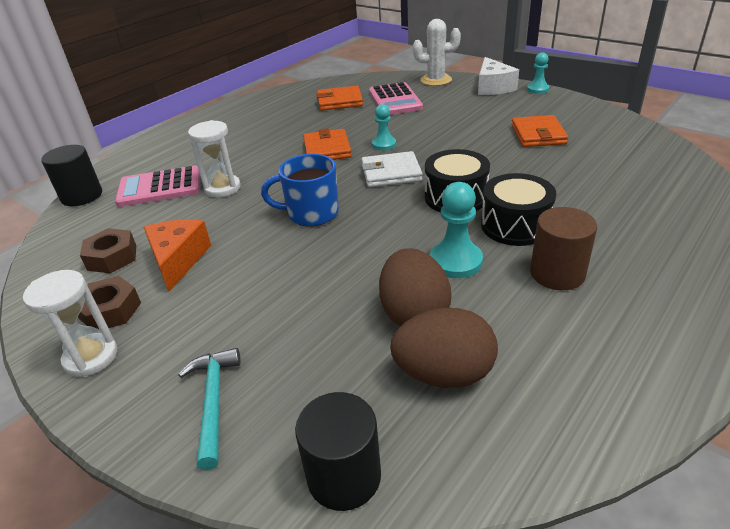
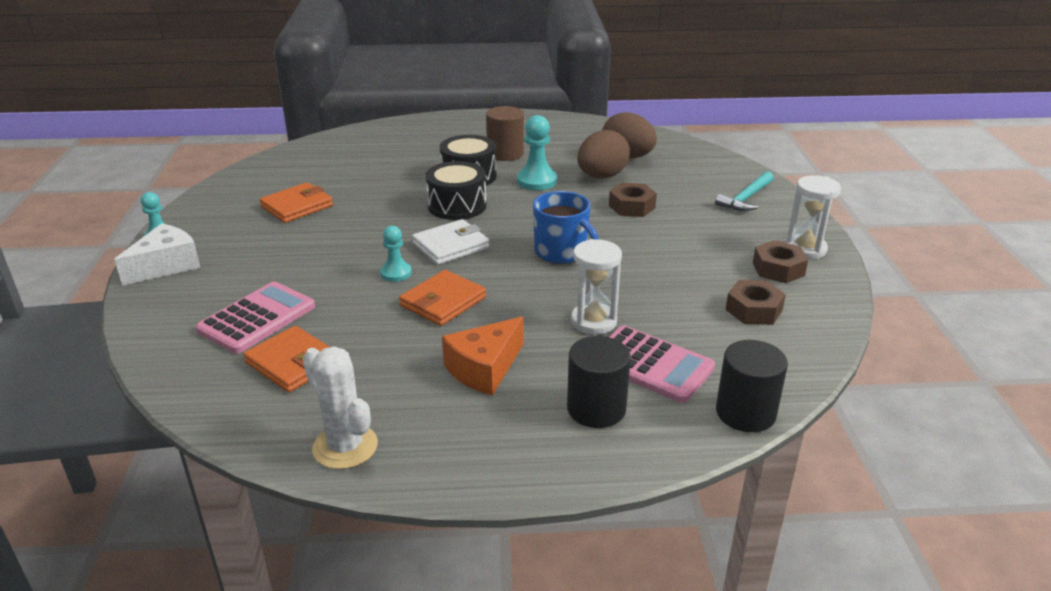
camera: 135 degrees left, 5 degrees down
(178, 260) = (701, 276): orange cheese -> orange cheese (484, 369)
(324, 293) = (631, 206): none -> brown nut
(344, 476) = (712, 157): black cylinder -> black cylinder (596, 409)
(391, 173) = (451, 246): white wallet -> white wallet turned 75 degrees counterclockwise
(436, 80) = (155, 316): white cactus -> white cactus (345, 447)

